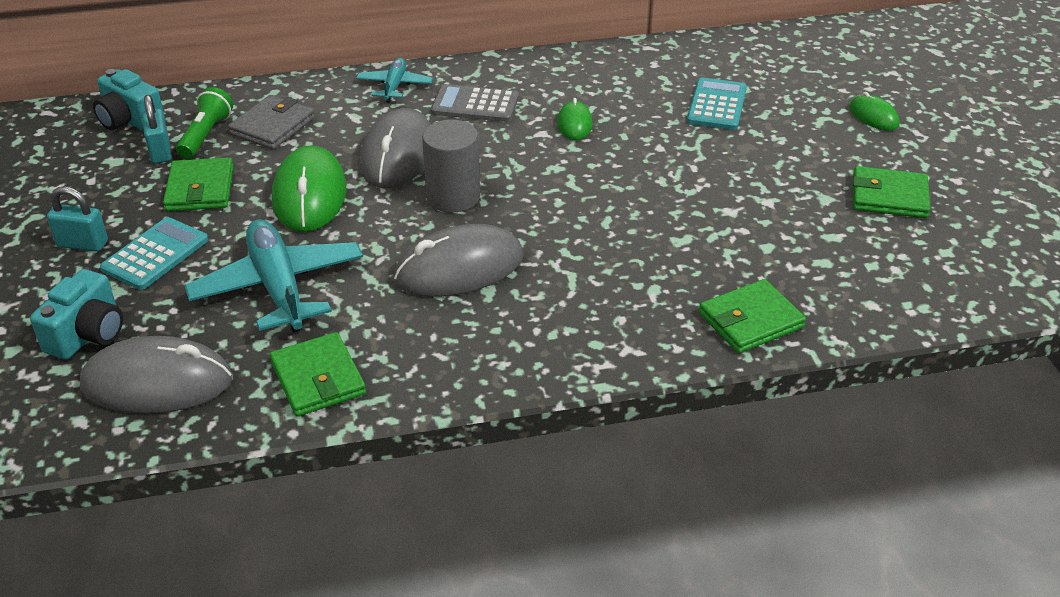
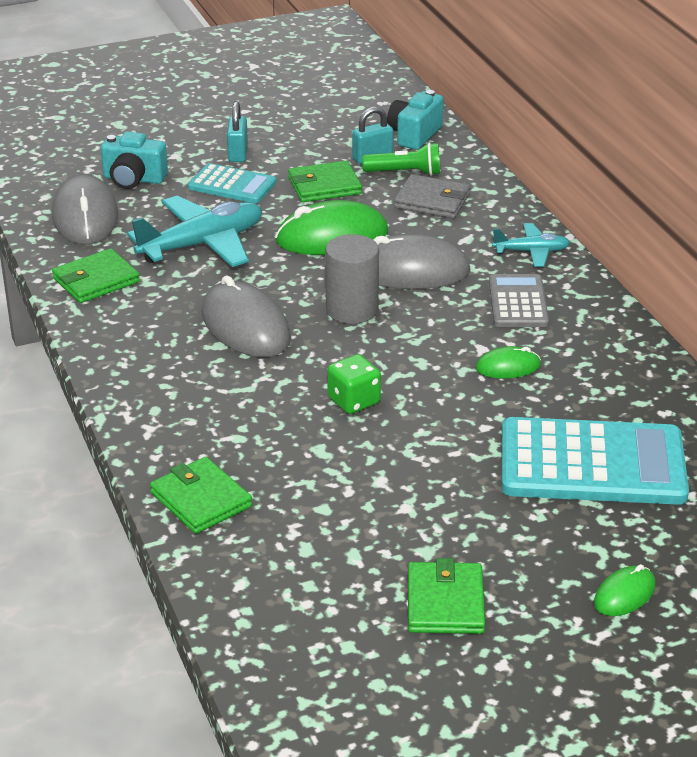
camera: 80 degrees right, 5 degrees down
(607, 212) = (354, 401): none -> green dice
(717, 105) = (592, 464): turquoise calculator -> turquoise calculator, size x1.83

